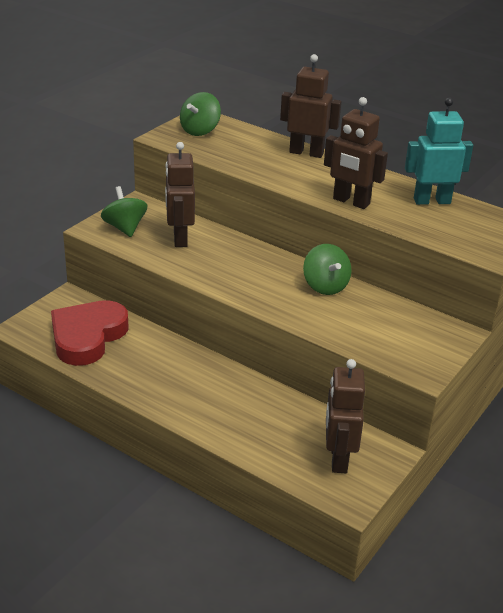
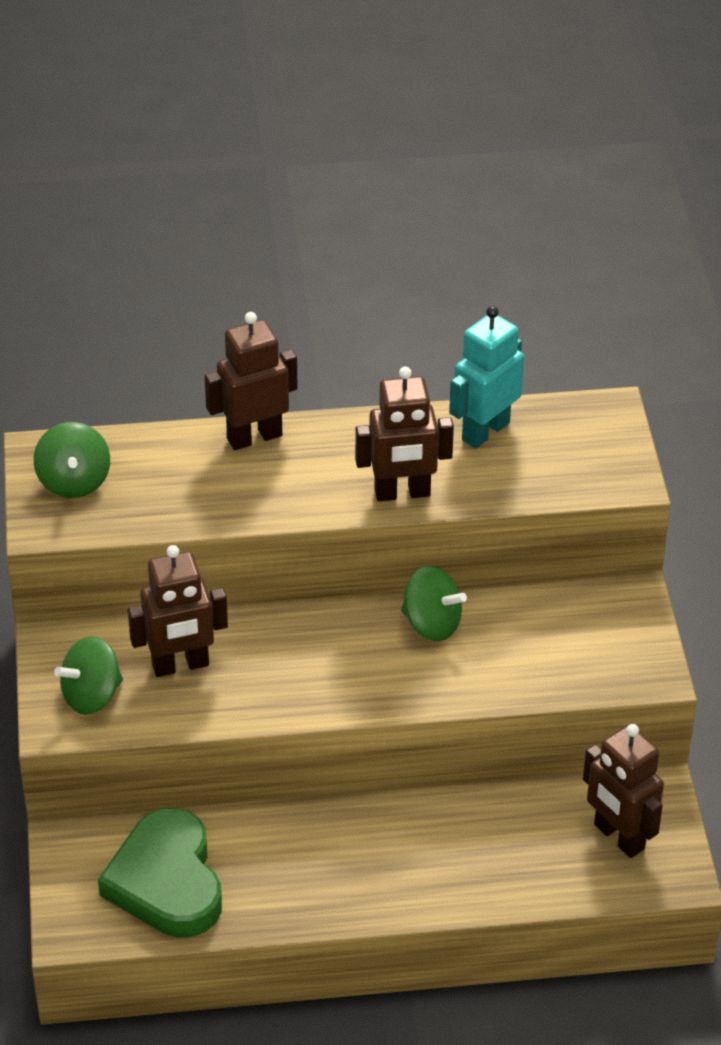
camera: 40 degrees left, 10 degrees up
(87, 336) = (167, 881): red heart -> green heart
(125, 228) = (92, 696): green spinning top -> green spinning top turned 60 degrees counterclockwise
(180, 238) = (180, 665): brown robot -> brown robot turned 60 degrees counterclockwise

